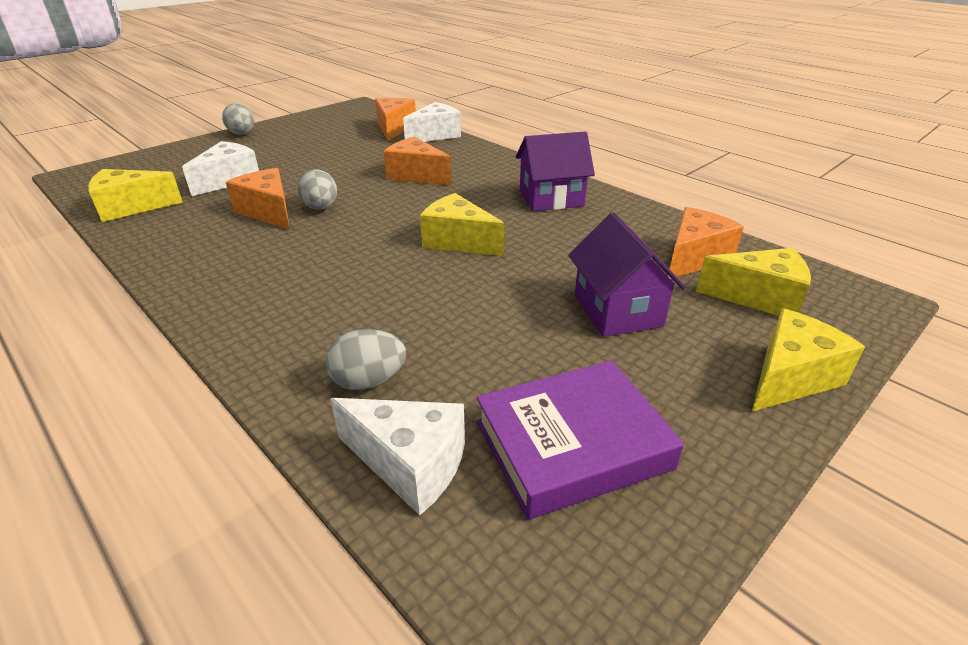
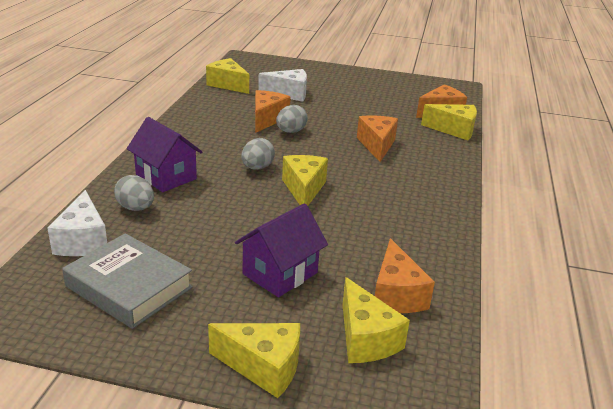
camera: 55 degrees right, 5 degrees down
(242, 134) = (352, 72): grey egg -> grey egg (257, 168)
(435, 135) = (454, 130): white cheese -> yellow cheese
(551, 198) = (413, 207): purple house -> purple house (166, 177)
(572, 445) = (129, 287): purple book -> grey book
(694, 257) = (396, 295): orange cheese -> orange cheese turned 75 degrees clockwise

